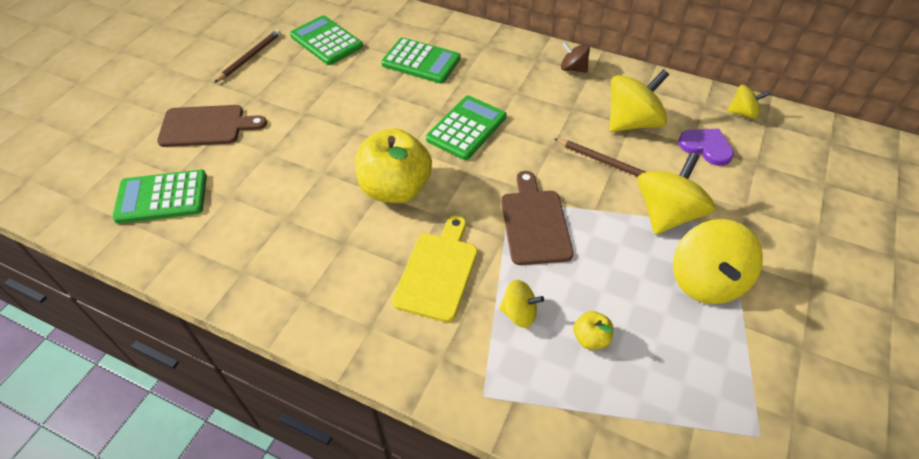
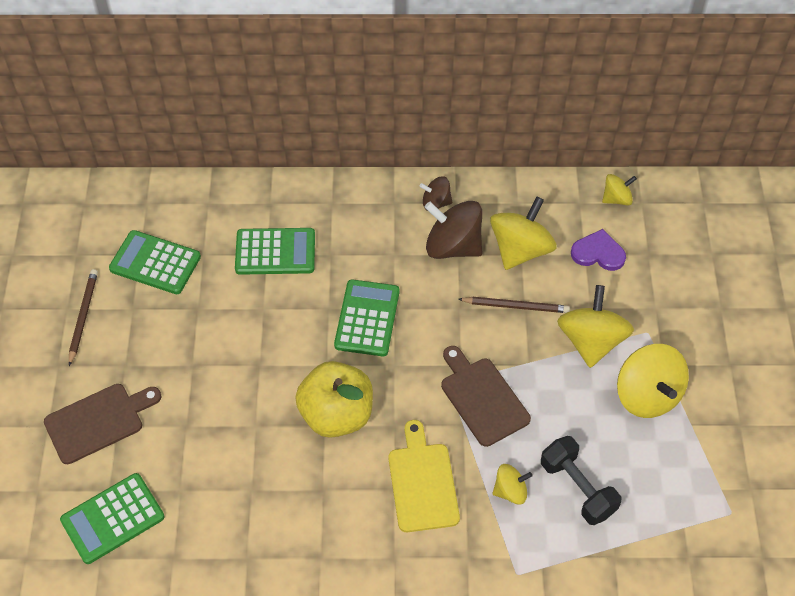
camera: 25 degrees left, 5 degrees up
(571, 101) = (453, 246): none -> brown spinning top
(590, 338) = (577, 488): yellow apple -> black dumbbell

